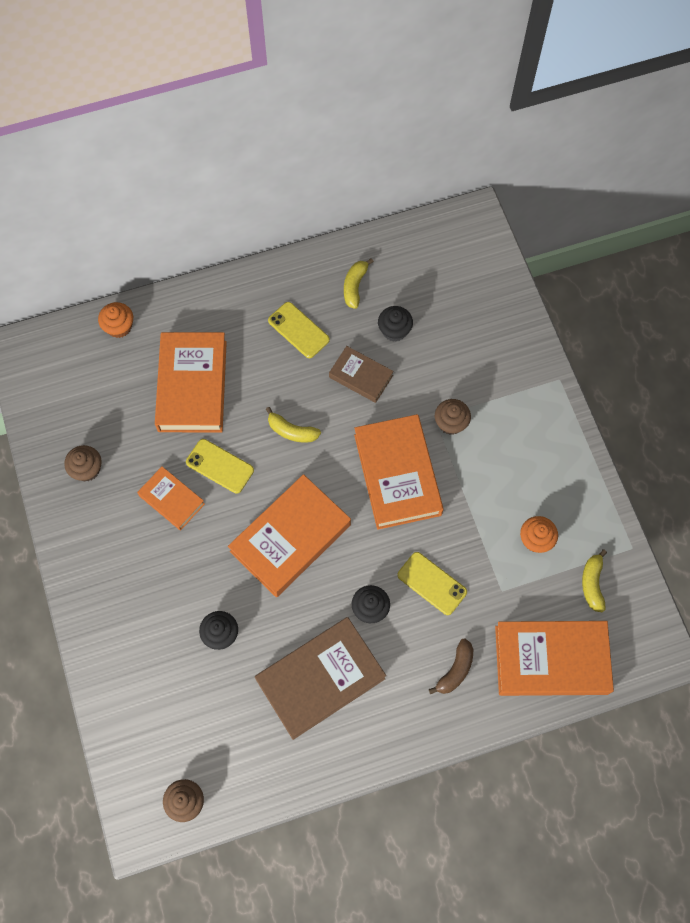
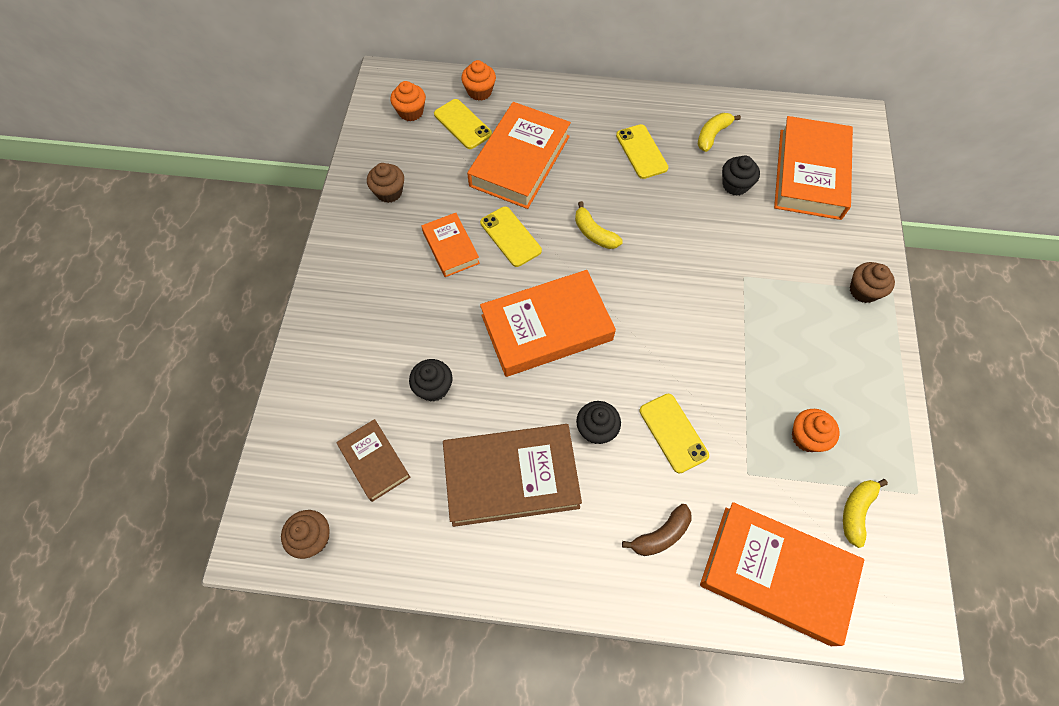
camera: 25 degrees right, 5 degrees down
(64, 376) = (411, 112): none -> orange cupcake
(120, 369) = (463, 124): none -> yellow phone
(360, 376) = (684, 212): brown book -> brown book (374, 461)
(397, 474) = (682, 313): orange book -> orange book (810, 174)
(451, 423) = (758, 287): brown cupcake -> brown cupcake (863, 291)

